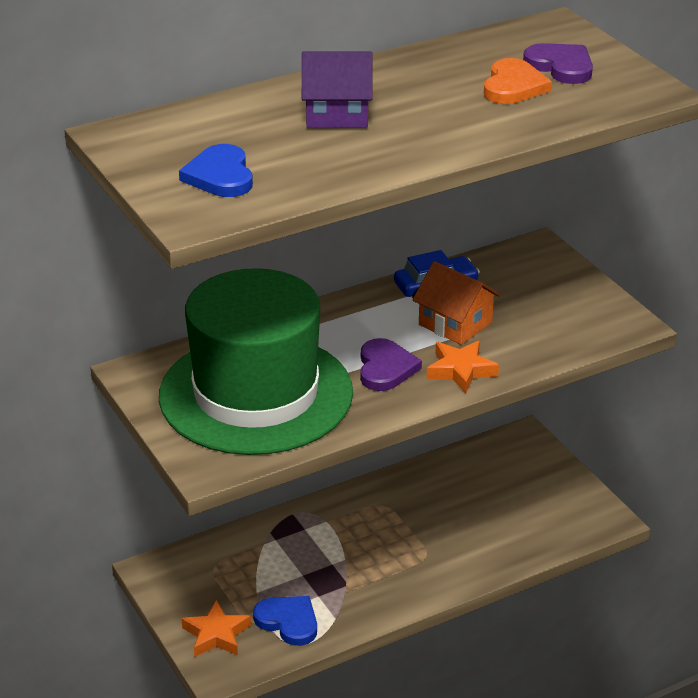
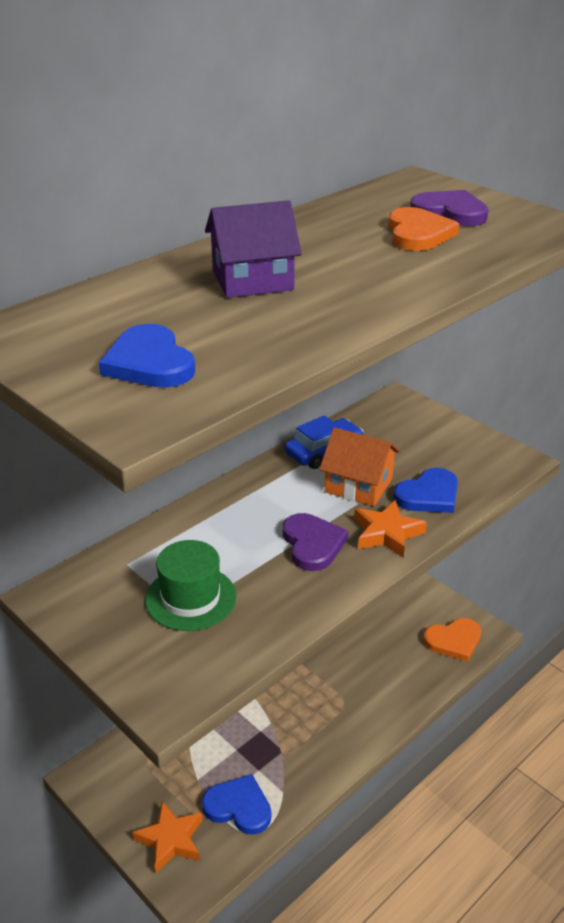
camera: 15 degrees left, 0 degrees up
(256, 394) = (190, 598): green hat -> green hat, size x0.43
(520, 343) = (429, 495): none -> blue heart
(569, 521) = (453, 641): none -> orange heart

